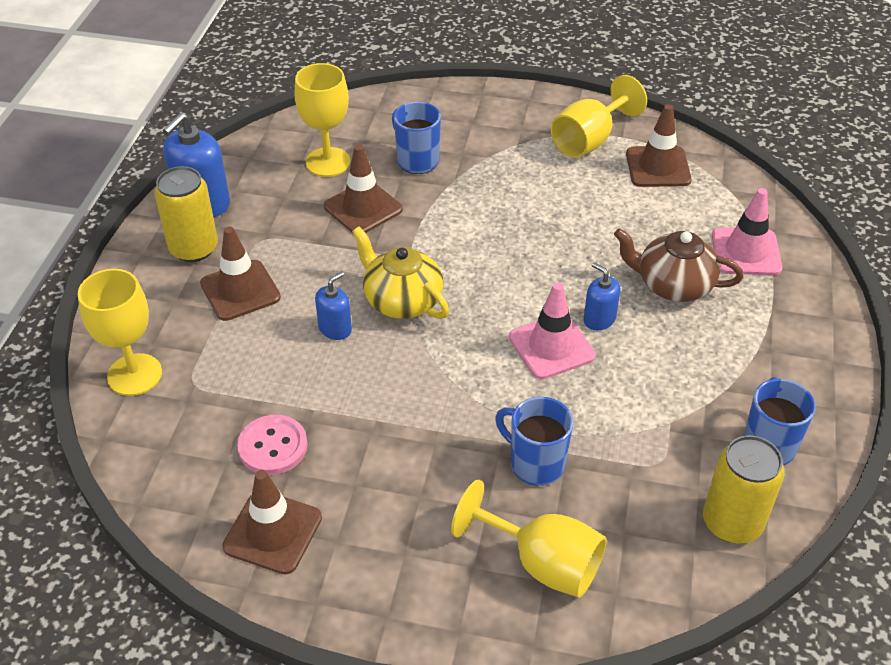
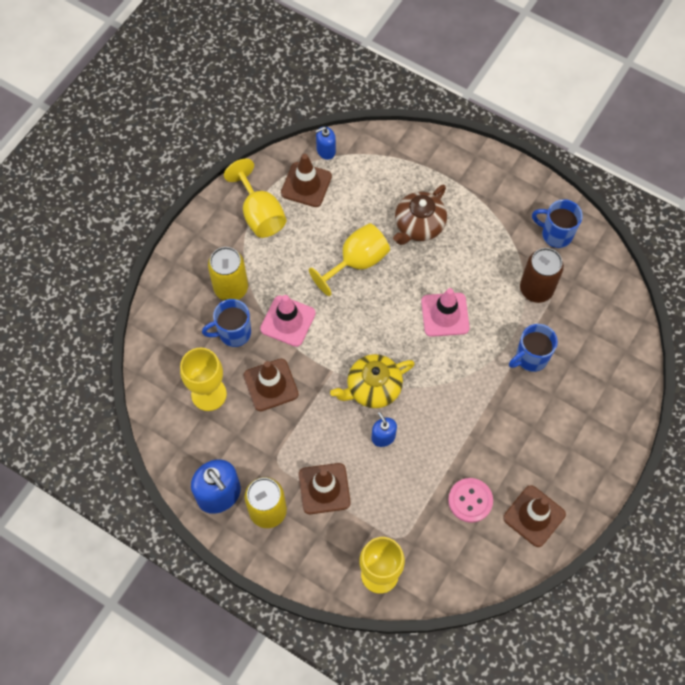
camera: 70 degrees left, 20 degrees up
(542, 563) = (597, 380): yellow goblet -> yellow goblet (356, 262)
(599, 319) = (432, 279): blue soap dispenser -> blue soap dispenser (326, 151)
(657, 443) = (536, 289): none -> brown can
(732, 522) = (599, 276): yellow can -> yellow can (231, 288)
(746, 252) = (406, 172): pink traffic cone -> pink traffic cone (288, 321)

